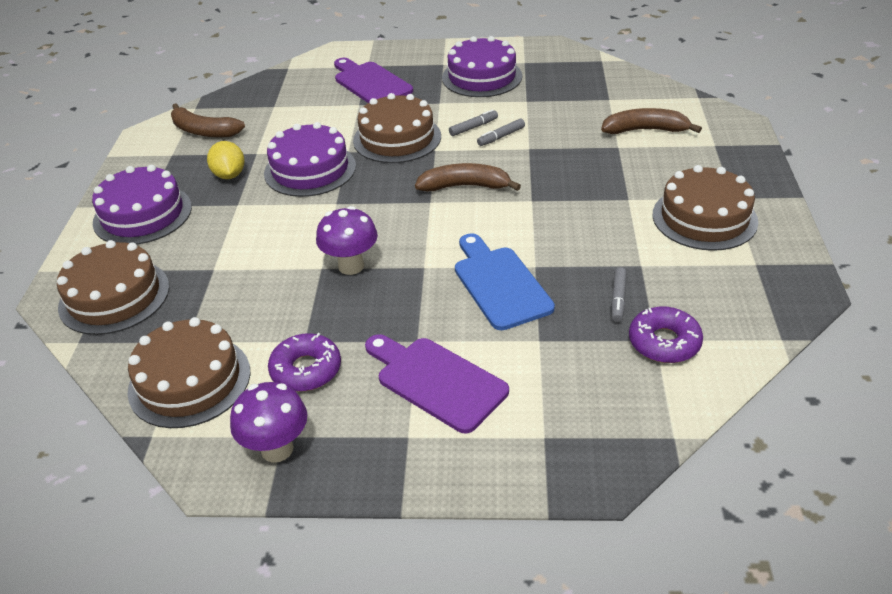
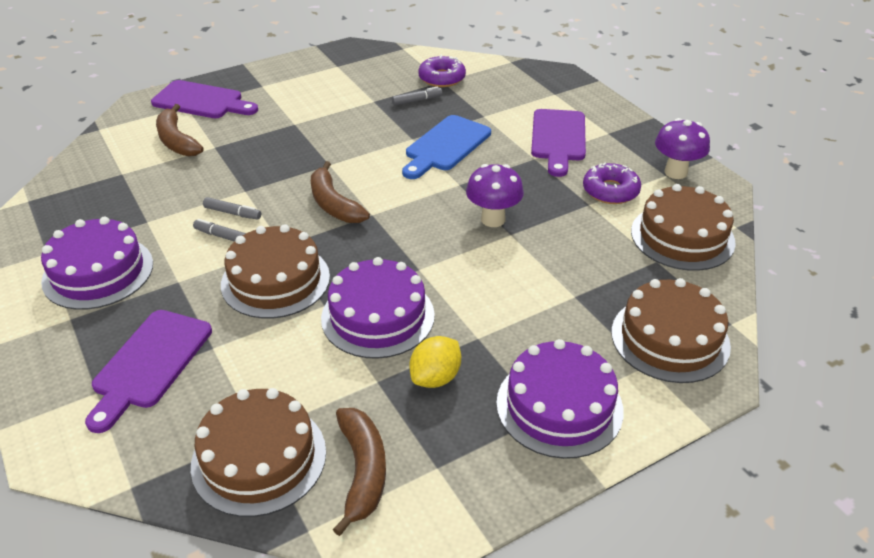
camera: 125 degrees left, 0 degrees up
(704, 218) = (297, 91): brown cake -> brown cake (259, 458)
(719, 155) = (201, 101): none -> purple cutting board

